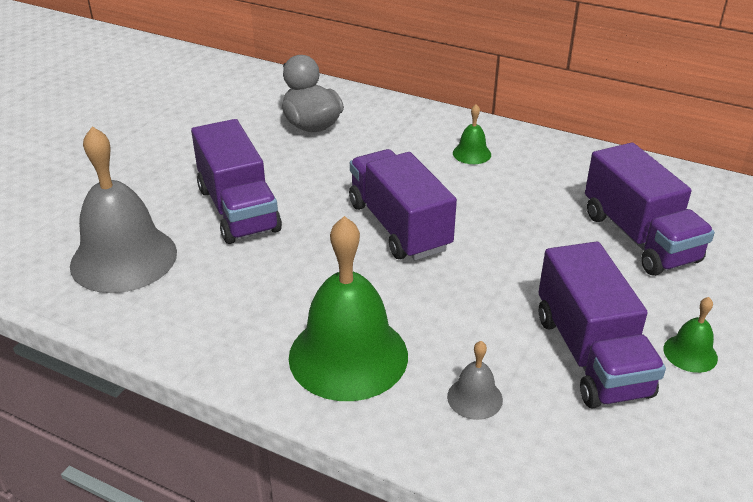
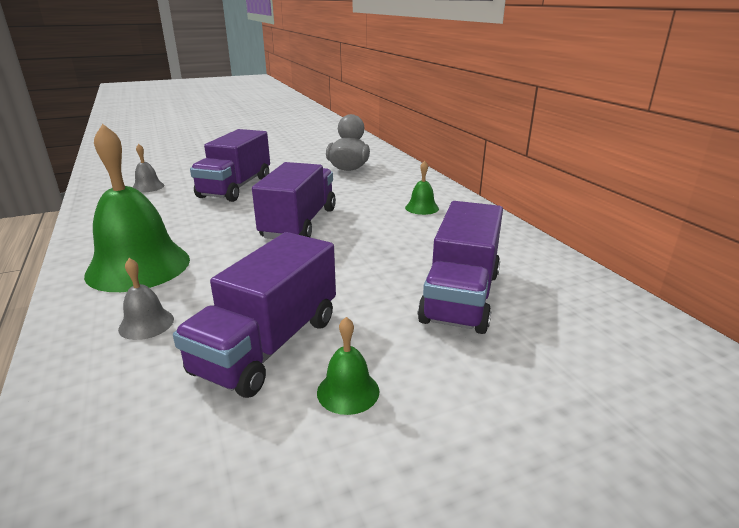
camera: 40 degrees right, 10 degrees down
(124, 258) = (148, 187): grey bell -> grey bell, size x0.44

